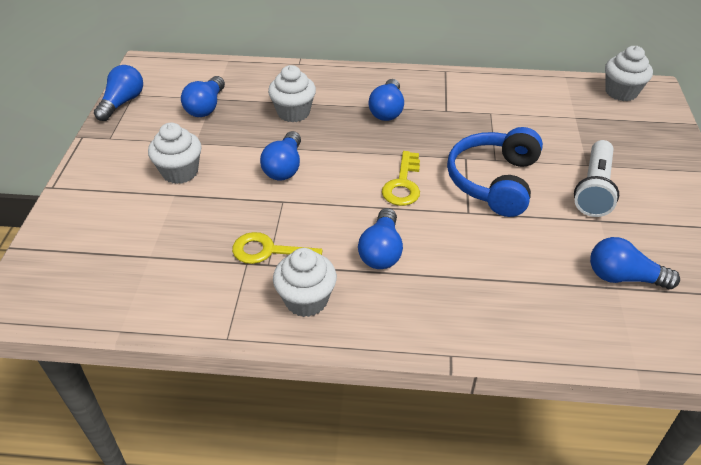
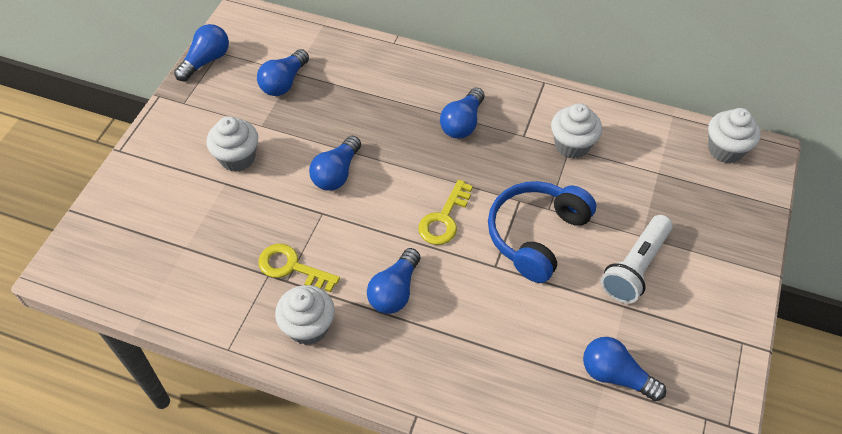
camera: 15 degrees right, 10 degrees up
(293, 112) = (367, 107): white cupcake -> white cupcake (572, 145)

